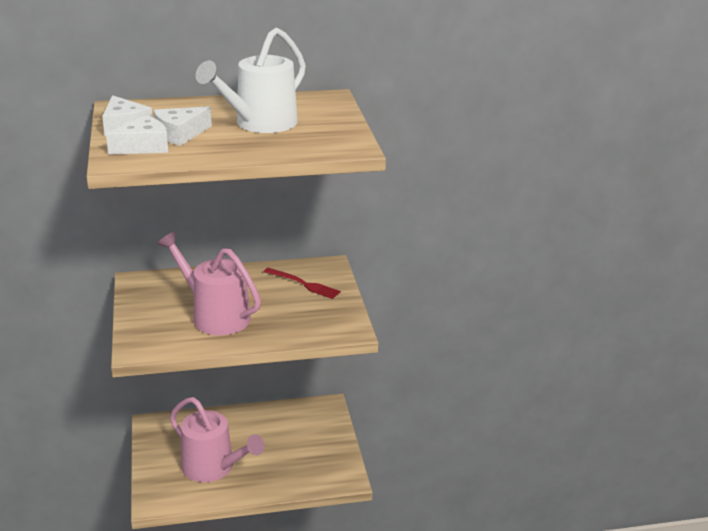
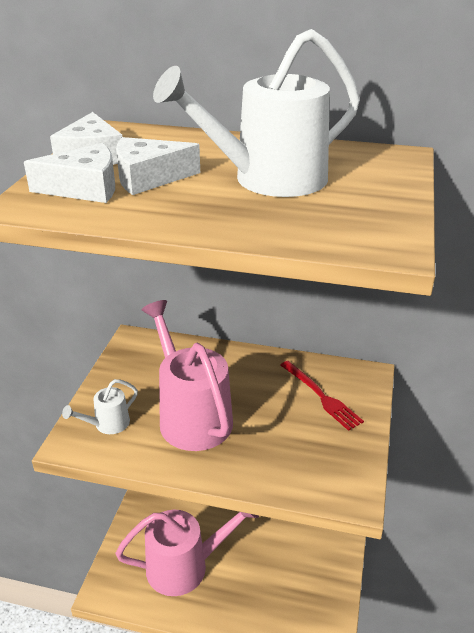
camera: 25 degrees right, 5 degrees up
(154, 334) = (107, 424): none -> white watering can
(213, 467) = (185, 566): pink watering can -> pink watering can turned 75 degrees counterclockwise

